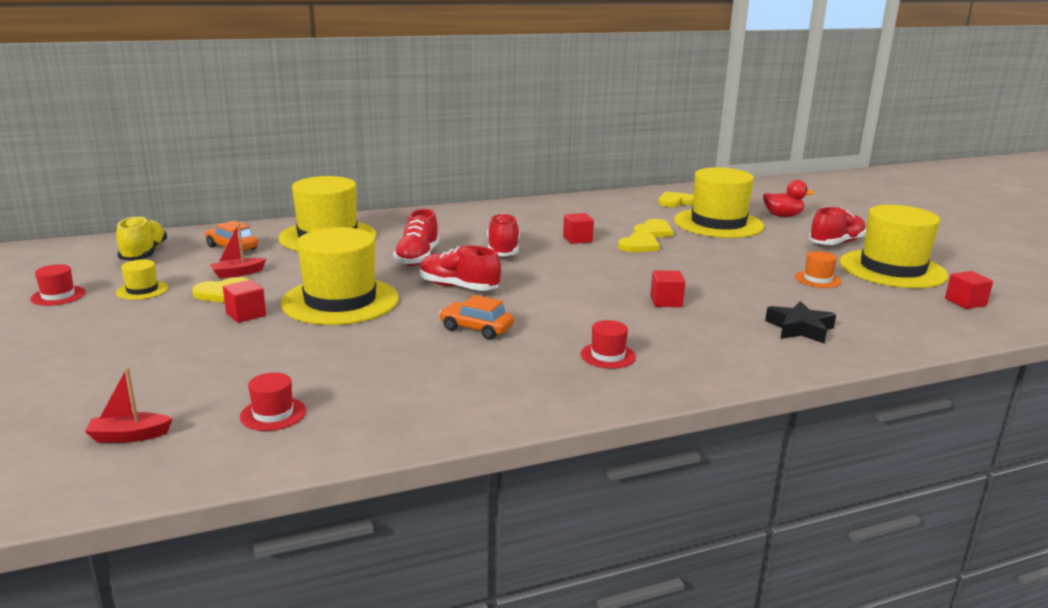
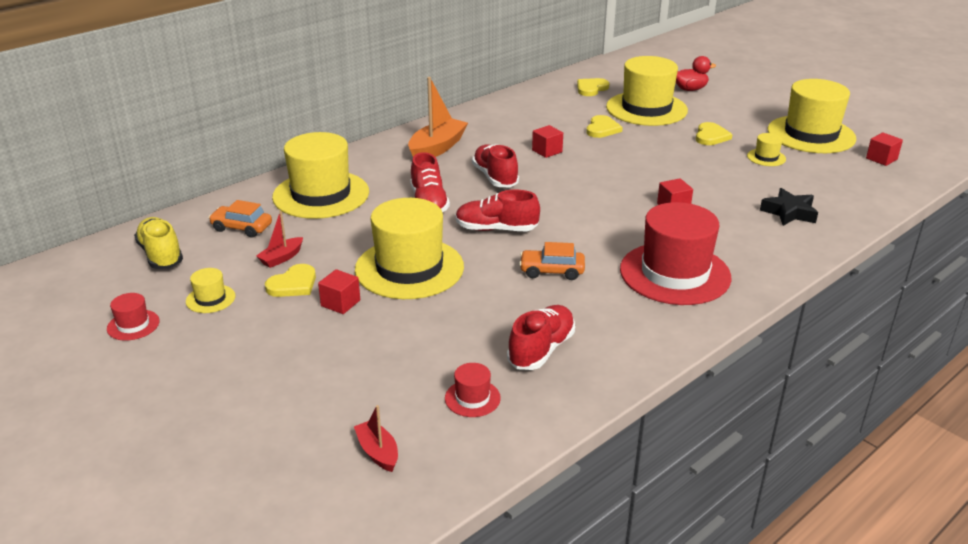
camera: 20 degrees left, 10 degrees up
(129, 436) = (378, 452): red boat -> red boat turned 90 degrees clockwise
(472, 222) = (437, 148): none -> orange boat
(608, 355) = (675, 273): red hat -> red hat, size x2.36
(639, 245) = (603, 148): yellow heart -> yellow heart (711, 136)
(817, 279) = (766, 157): orange hat -> yellow hat
(836, 243) = (752, 114): red shoe -> red shoe (541, 350)

